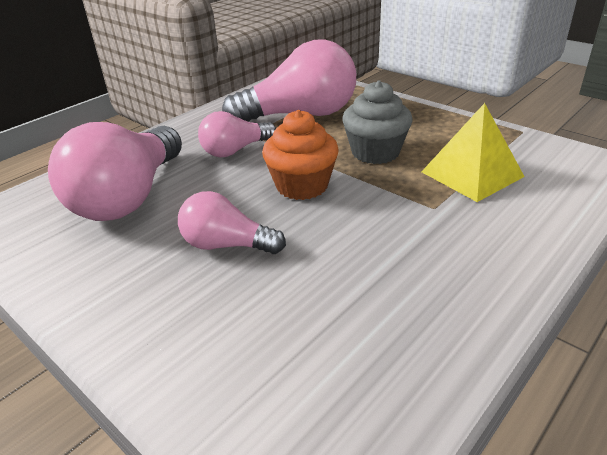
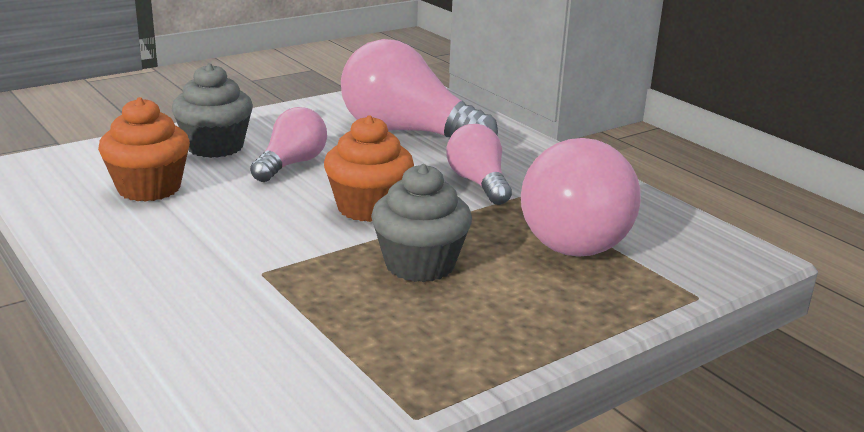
camera: 100 degrees right, 10 degrees down
(191, 315) = (215, 147): none -> grey cupcake
(327, 326) = (149, 188): none -> orange cupcake
(471, 174) = (312, 319): yellow pyramid -> none

